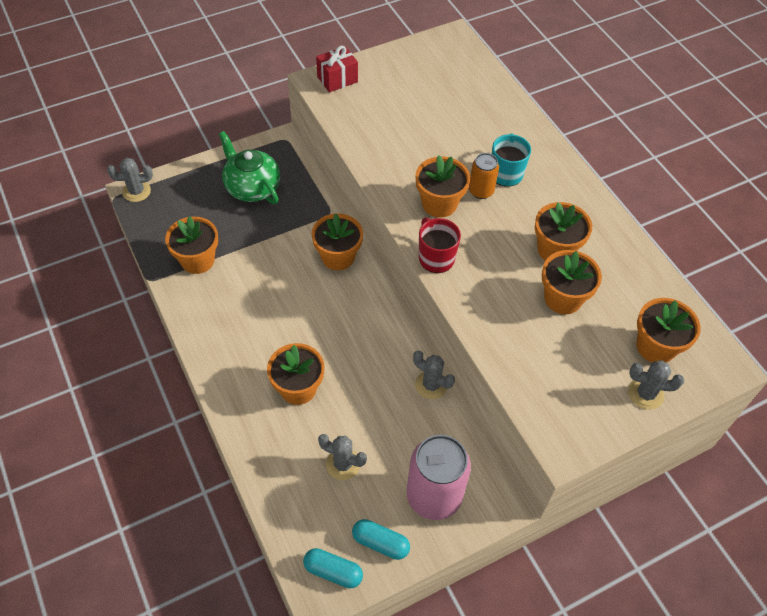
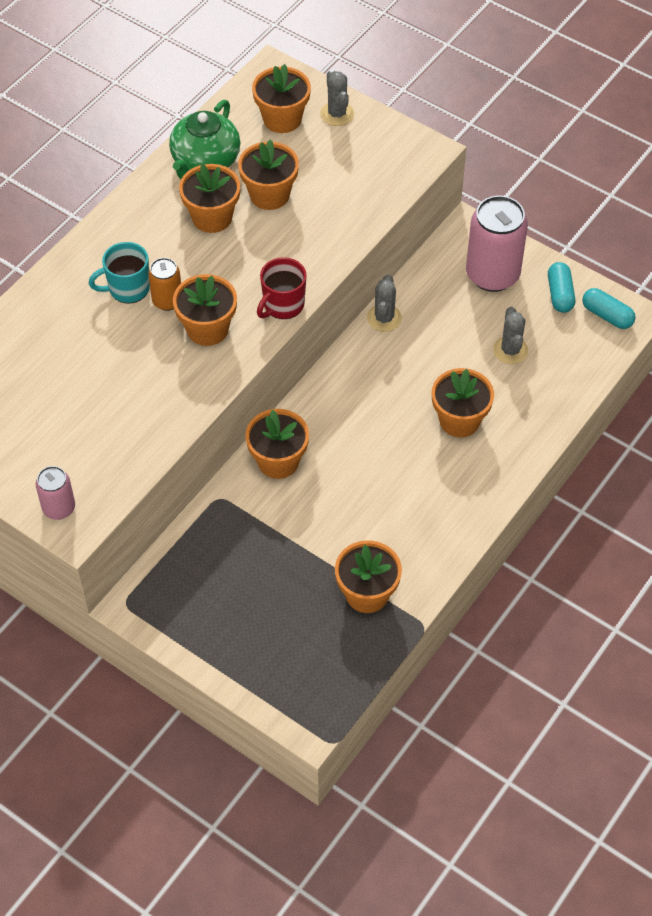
camera: 115 degrees left, 0 degrees up
(136, 191) = (307, 722): grey cactus -> none
(252, 187) = (226, 598): green teapot -> green teapot (205, 161)
(333, 571) = (607, 315): turquoise capsule -> turquoise capsule turned 45 degrees counterclockwise
(337, 79) = (59, 508): red gift -> pink can

